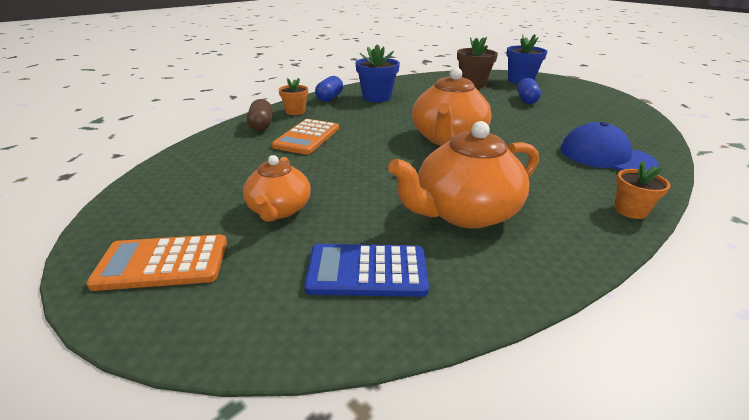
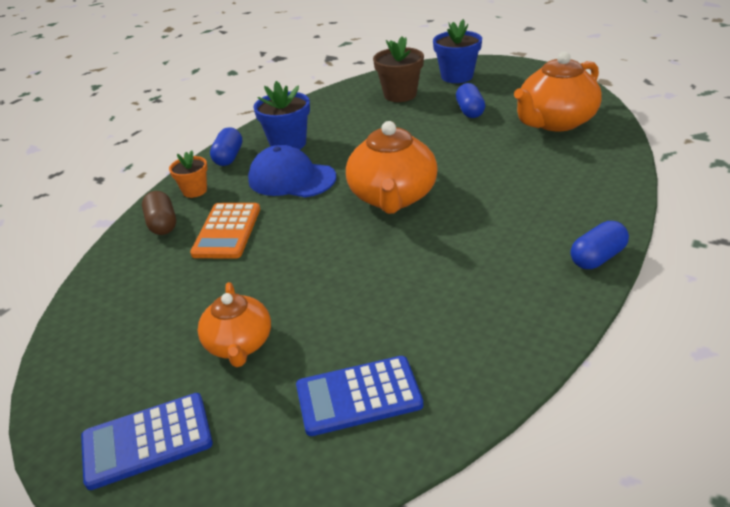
camera: 10 degrees left, 5 degrees up
(163, 263) = (147, 441): orange calculator -> blue calculator
(464, 213) = (435, 300): orange teapot -> orange teapot (555, 122)
(606, 156) = (567, 186): blue cap -> blue cap (291, 178)
(630, 210) = (597, 258): orange flower pot -> blue capsule

